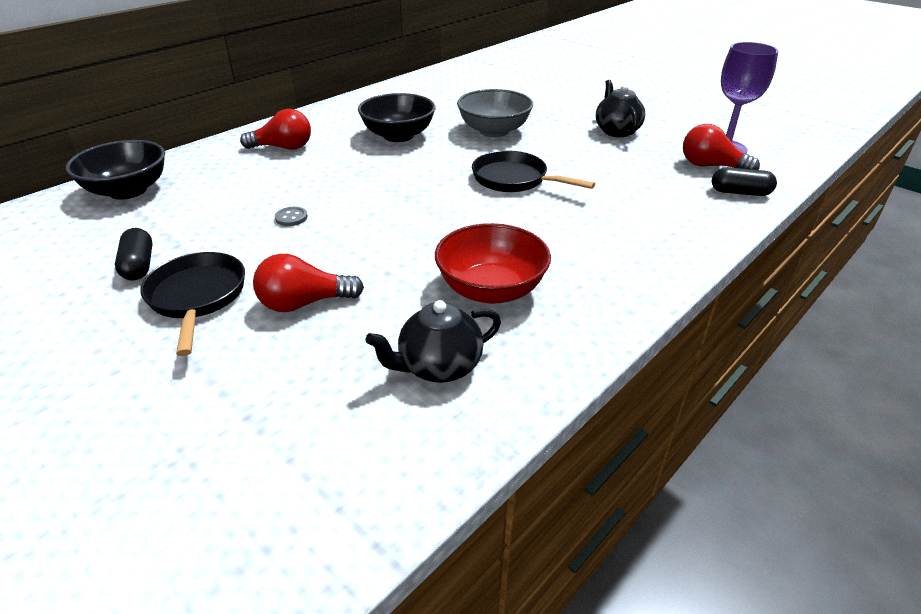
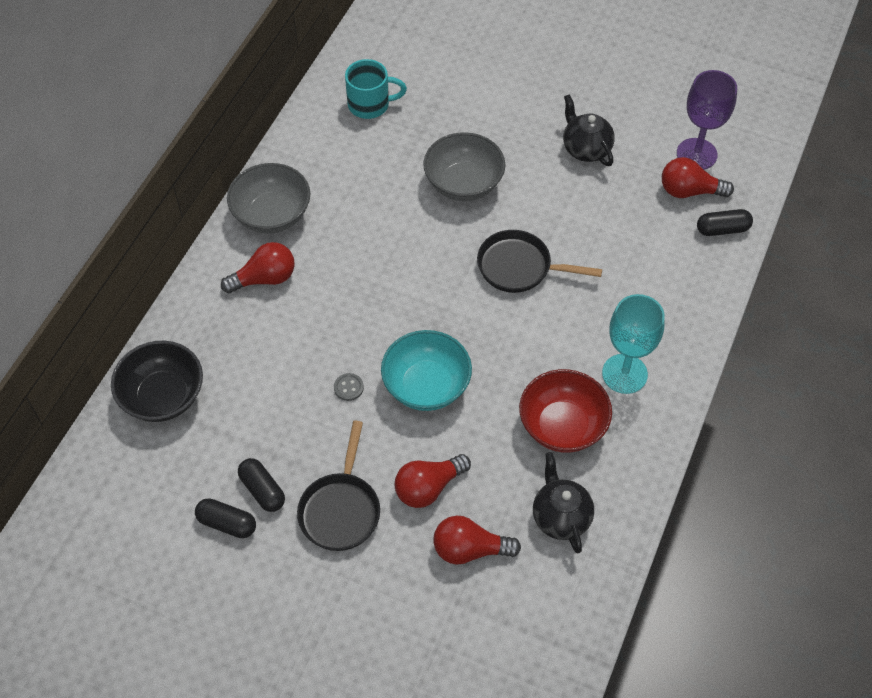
camera: 20 degrees left, 20 degrees up
(78, 280) = (227, 523): none -> black capsule
(197, 298) = (341, 509): black pan -> black pan turned 135 degrees counterclockwise
(305, 368) = (470, 549): none -> red light bulb
(322, 121) = (272, 215): none -> grey bowl
(366, 231) = (426, 386): none -> turquoise bowl
(398, 136) = (370, 221): black bowl -> none
(438, 367) = (560, 517): black teapot -> black teapot turned 120 degrees clockwise
(446, 89) = (370, 104): none -> turquoise mug
(587, 266) = (624, 374): none -> turquoise goblet

